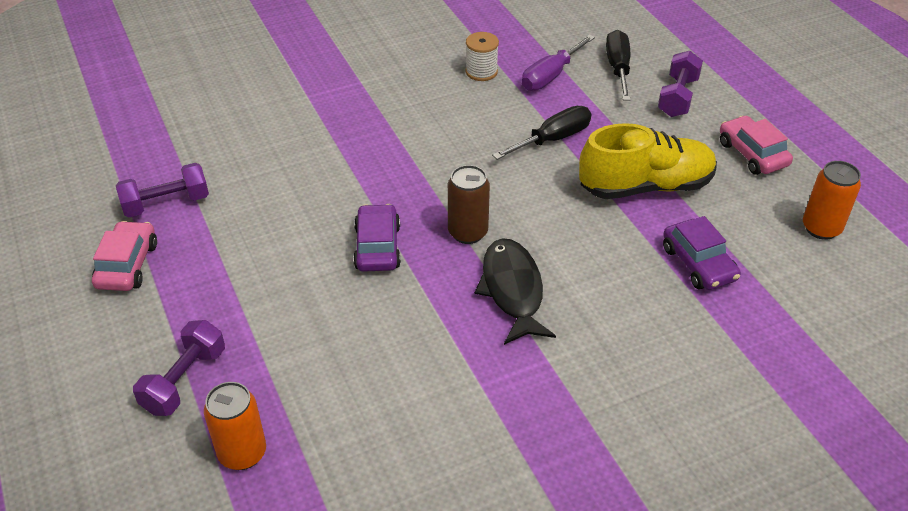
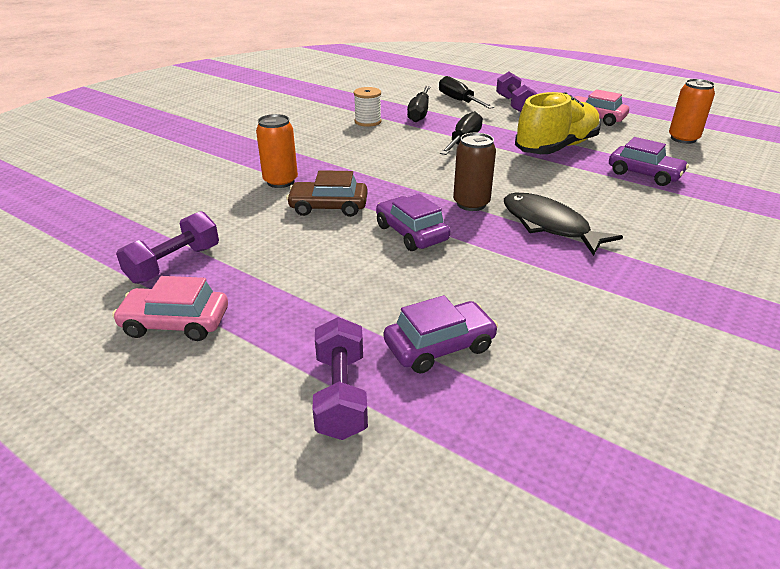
camera: 30 degrees left, 10 degrees down
(127, 265) = (175, 323): pink car -> pink car turned 60 degrees counterclockwise
(242, 453) = (474, 432): orange can -> orange can (280, 181)
(287, 373) = (439, 346): none -> purple car
(336, 185) = (328, 207): none -> brown car
(550, 76) = (419, 113): purple screwdriver -> black screwdriver

